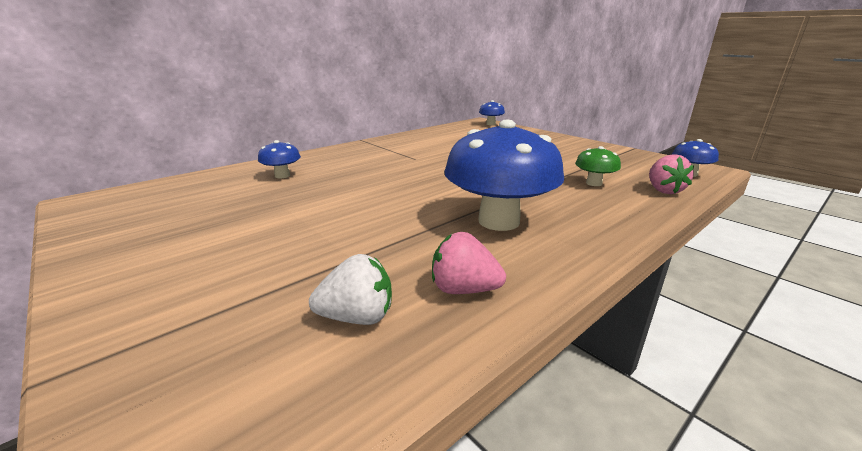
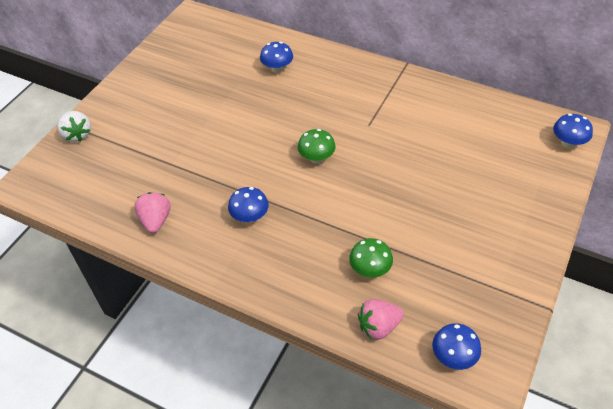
camera: 70 degrees right, 25 degrees up
(357, 317) = (120, 188): white strawberry -> white strawberry (77, 134)
(436, 180) = (316, 158): none -> green mushroom
(498, 221) = (250, 217): blue mushroom -> blue mushroom, size x0.47

